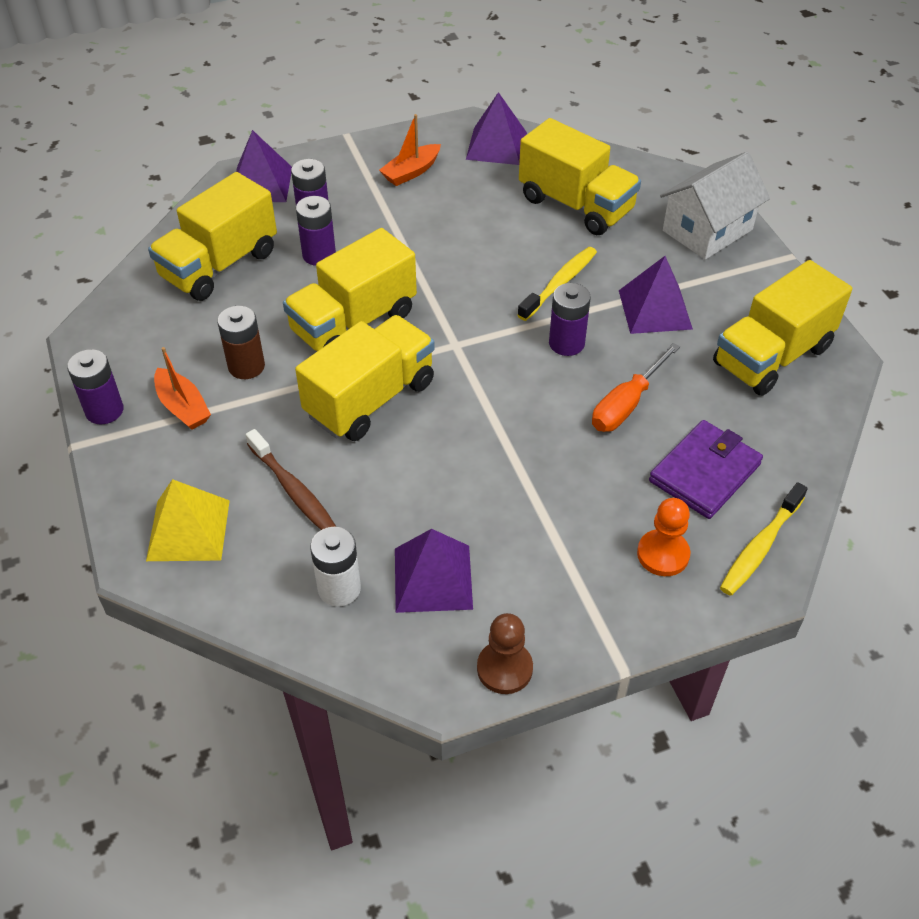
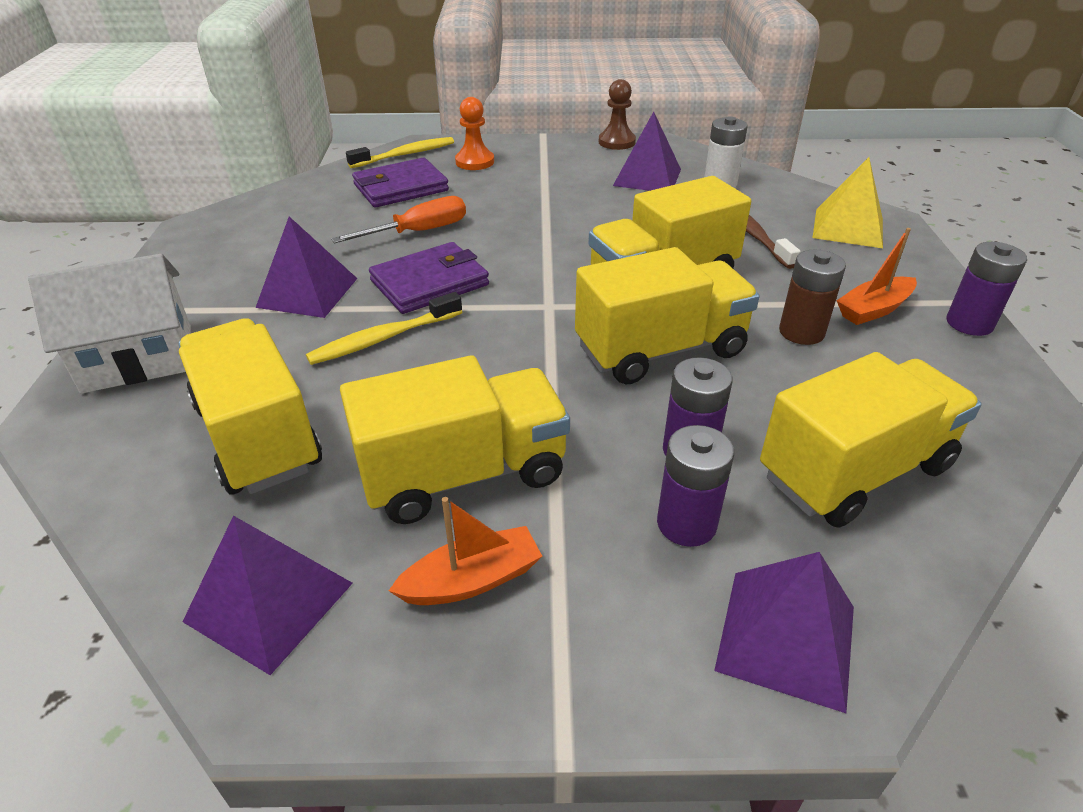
camera: 160 degrees left, 10 degrees down
(183, 407) = (874, 309): orange boat -> orange boat turned 105 degrees counterclockwise
(566, 343) = (429, 283): purple battery -> purple wallet
(772, 356) = (250, 237): yellow truck -> yellow truck (463, 474)

